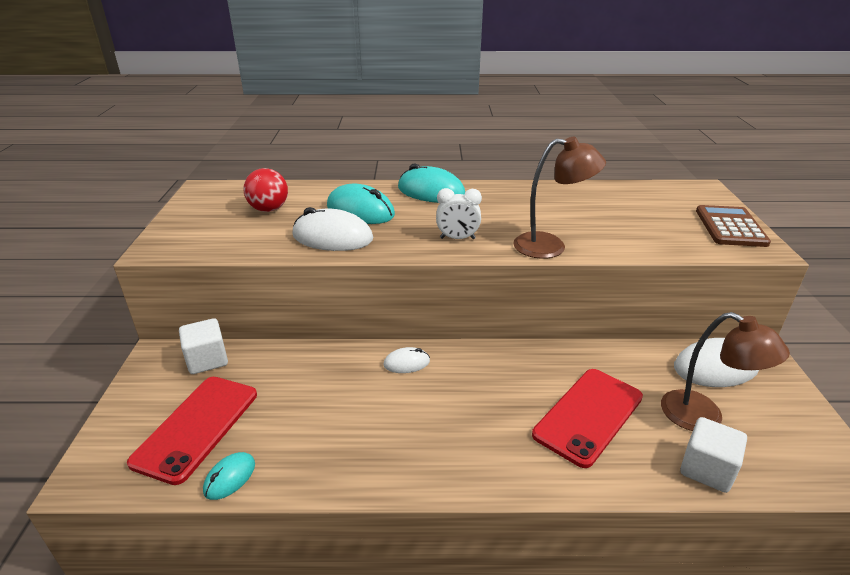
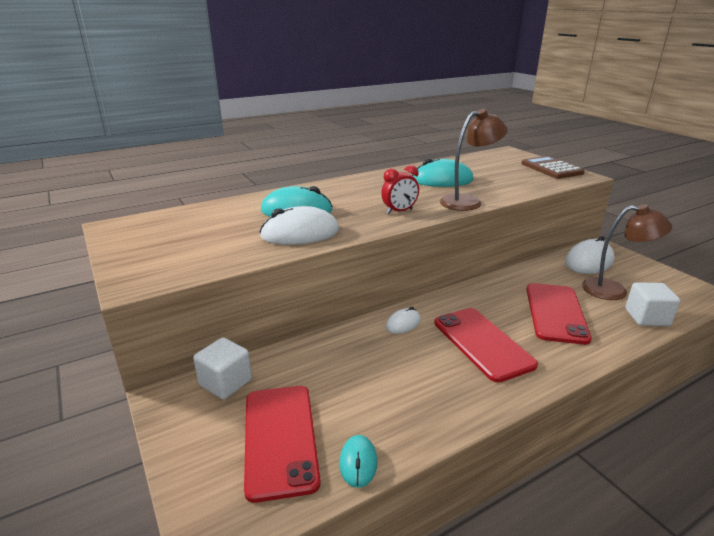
camera: 30 degrees left, 5 degrees down
(269, 209) = (210, 227): red ball -> none
(431, 192) = (335, 187): turquoise mouse -> turquoise mouse (442, 180)
(457, 238) = (399, 211): white clock -> red clock
(462, 416) = (482, 343): none -> red phone

